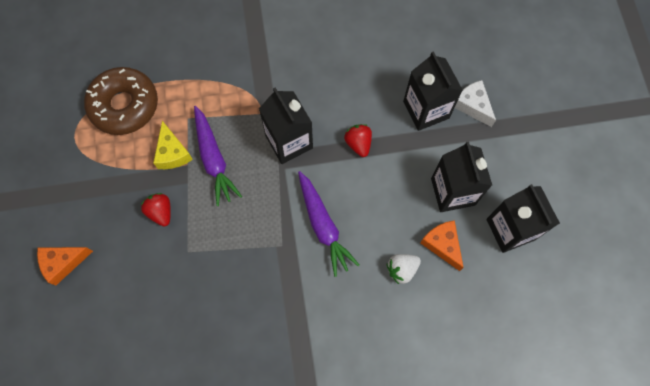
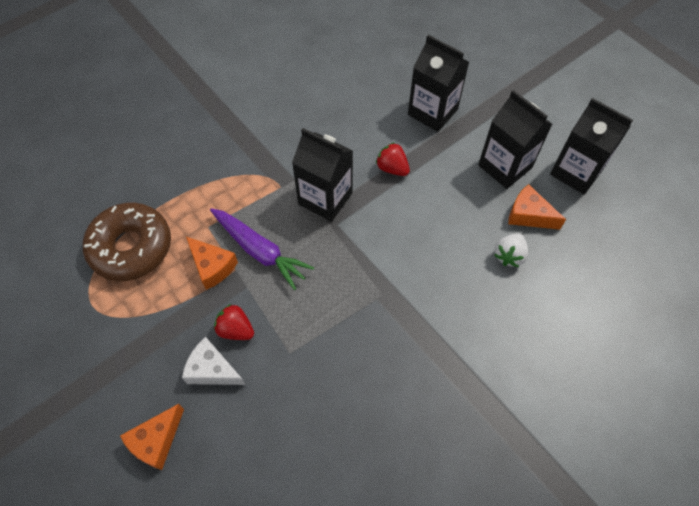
camera: 30 degrees left, 10 degrees down
(172, 153) = (212, 266): yellow cheese -> orange cheese
(323, 226) = (410, 256): purple carrot -> none
(472, 106) = (470, 90): white cheese -> white cheese (212, 370)

